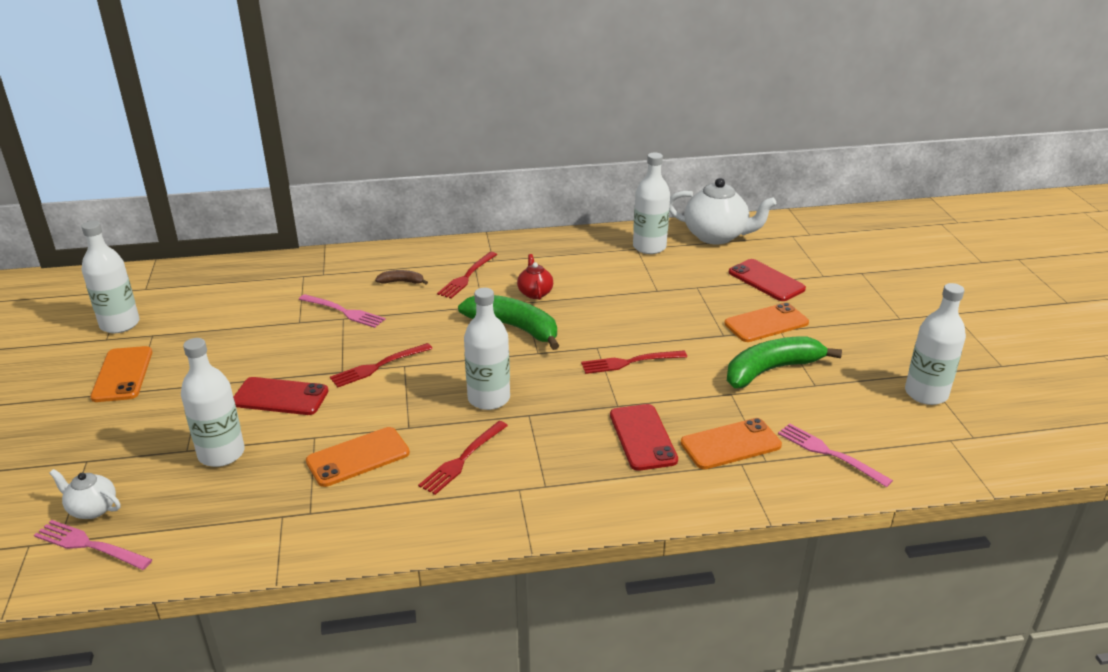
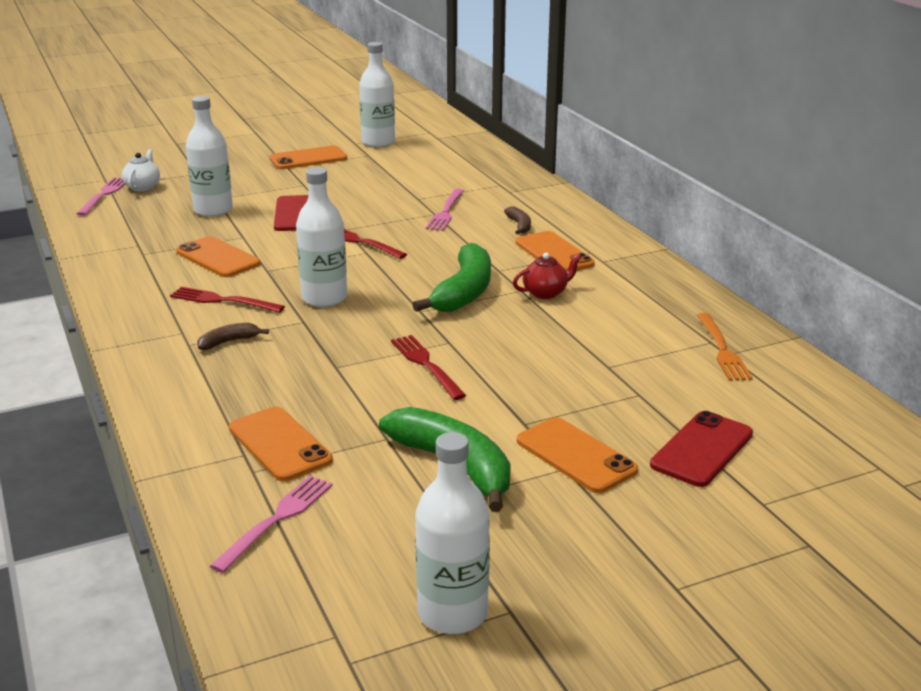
camera: 75 degrees right, 5 degrees down
(467, 277) = (554, 253): red fork -> orange phone
(550, 460) = (229, 342): none -> brown banana
(642, 437) = (279, 387): red phone -> none
(649, 247) = (722, 350): white bottle -> orange fork
(716, 236) = (807, 398): white teapot -> none

